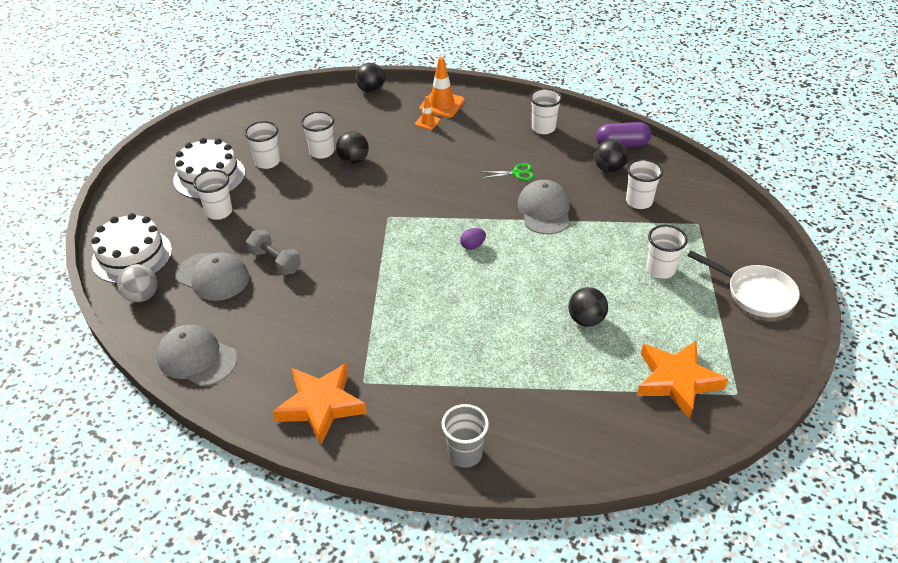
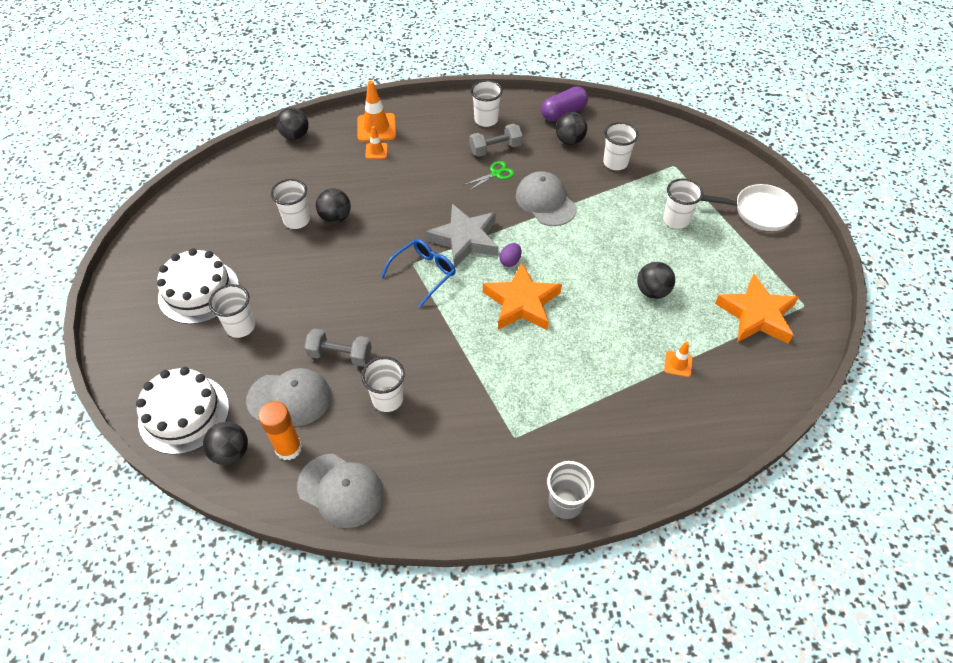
camera: 30 degrees left, 10 degrees up
(142, 296) = (231, 452): grey ball -> black ball
(184, 311) = (288, 448): none -> orange glue stick
(197, 358) = (341, 490): grey cap -> grey cap turned 150 degrees counterclockwise
(267, 162) = (249, 252): white cup -> white cup (387, 399)
(320, 405) = (494, 478): orange star -> orange star (521, 302)
(390, 227) = (424, 273): none -> blue glasses
(447, 214) = (465, 239): none -> grey star
(465, 454) = (648, 460): grey cup -> grey cup (565, 503)
(533, 153) = (495, 149): none -> grey dumbbell
(560, 389) = (678, 364): none -> orange traffic cone

